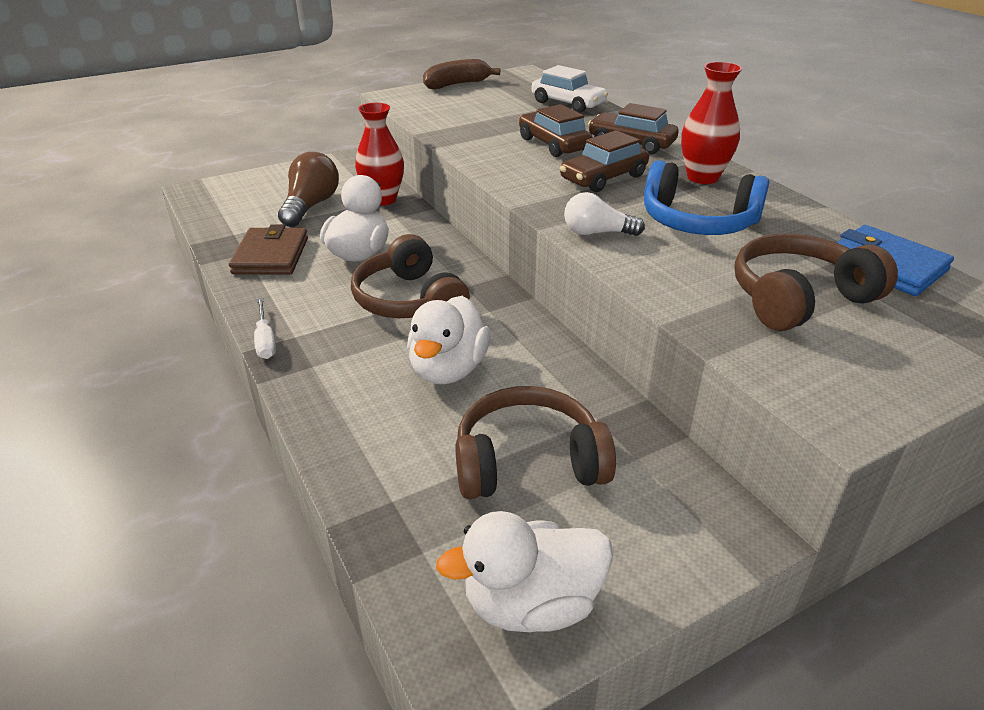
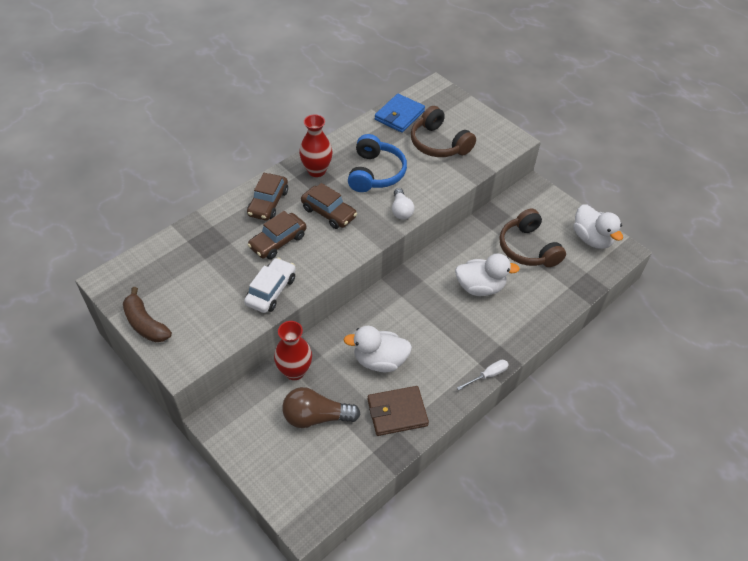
camera: 105 degrees left, 15 degrees up
(409, 300) = (425, 319): brown headphones -> none
(568, 103) = (190, 242): white car -> white car (271, 291)

